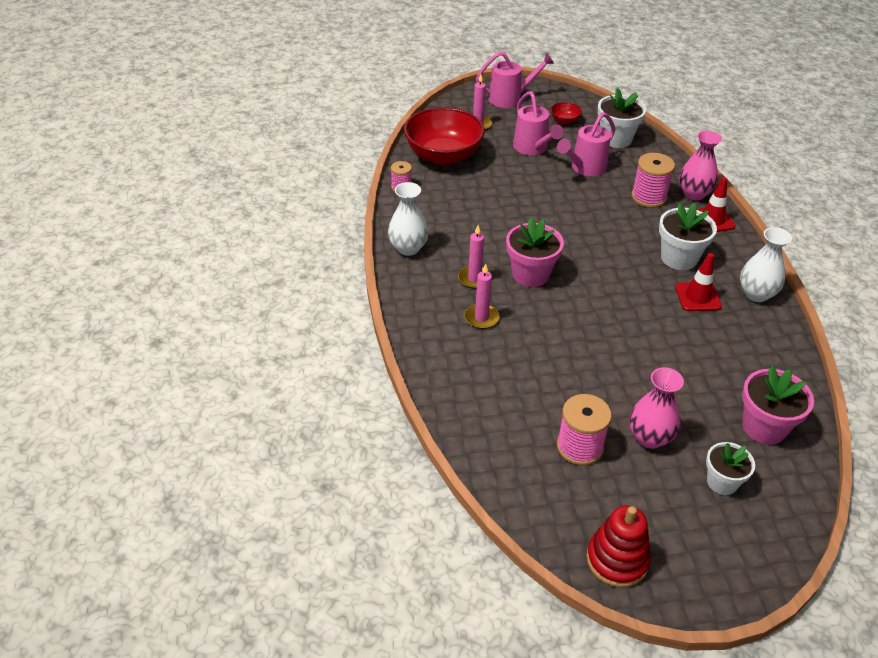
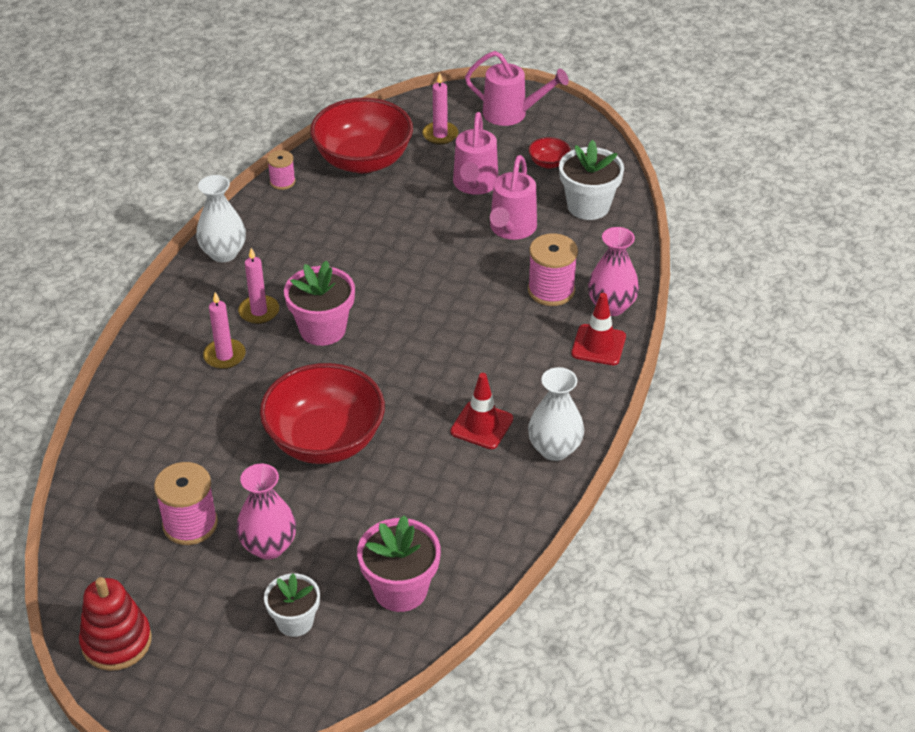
camera: 30 degrees right, 0 degrees up
(584, 168) = (511, 229): pink watering can -> pink watering can turned 60 degrees counterclockwise
(610, 348) = (325, 440): none -> red bowl
(679, 258) = (508, 374): white flower pot -> none

